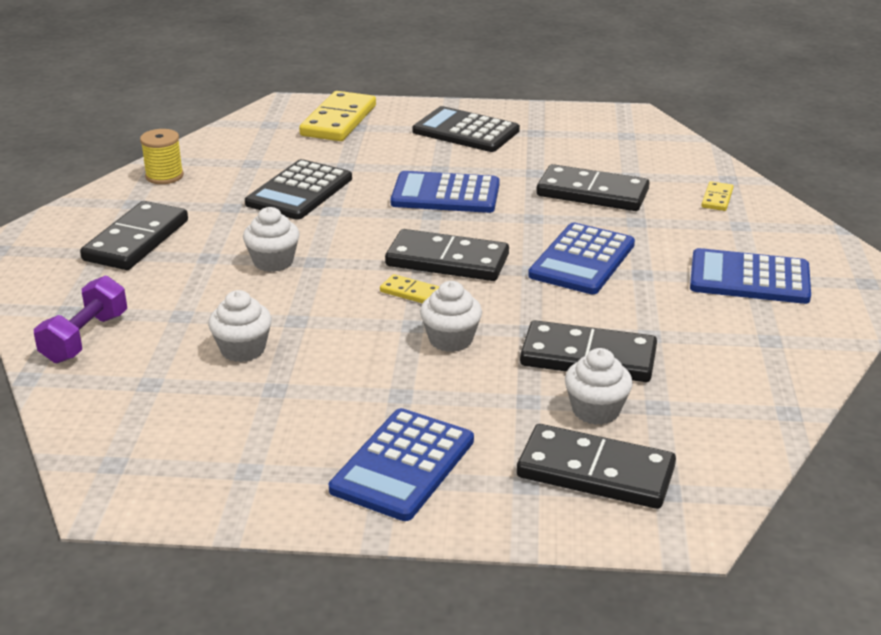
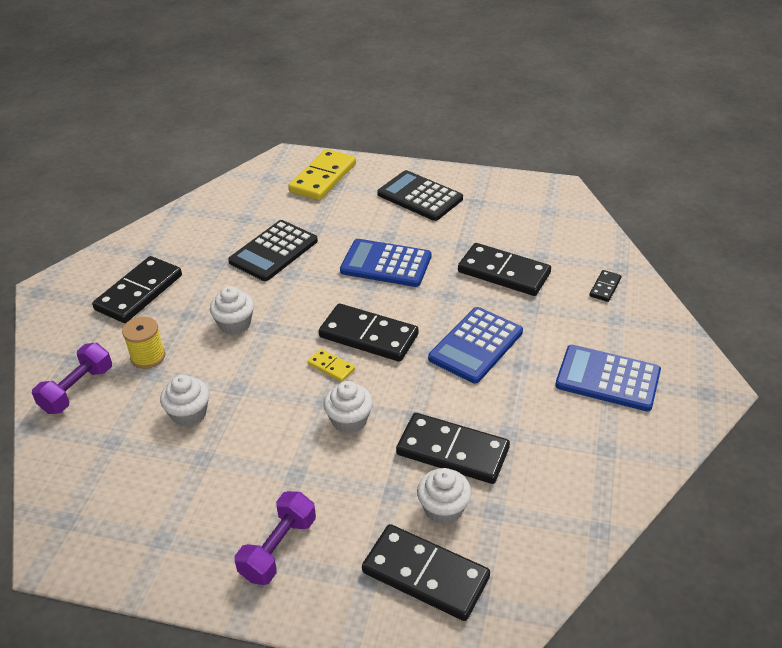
camera: 10 degrees right, 10 degrees up
(164, 176) = (176, 227): yellow spool -> yellow spool (148, 357)
(403, 465) = (278, 548): blue calculator -> purple dumbbell
(717, 198) = (605, 287): yellow domino -> black domino

